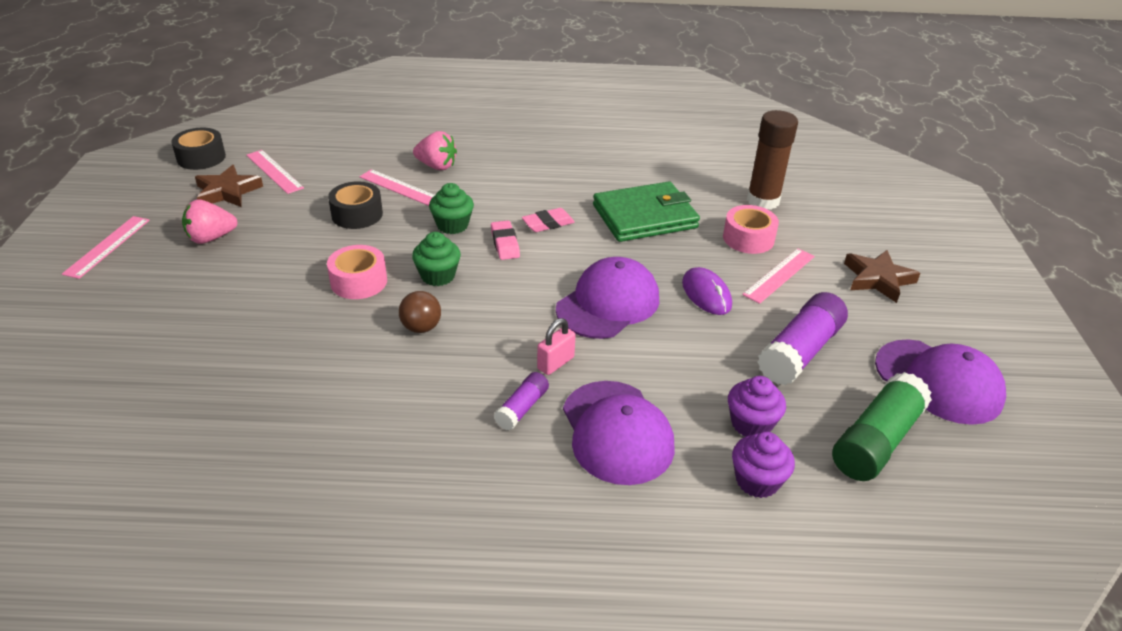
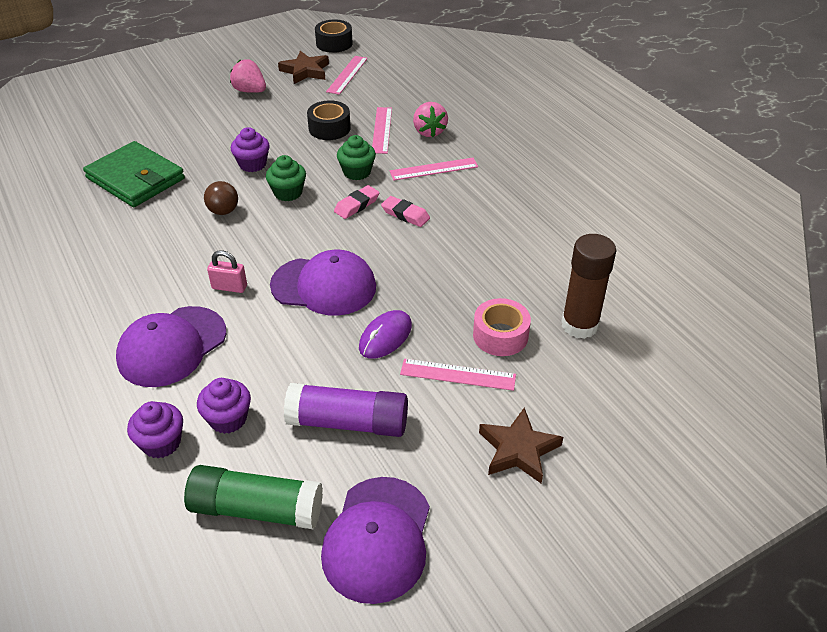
camera: 60 degrees right, 5 degrees up
(107, 246) = (210, 64): pink ruler -> pink ruler (434, 169)
(359, 281) = (252, 164): pink tape -> purple cupcake
(522, 408) = (169, 291): purple glue stick -> none
(644, 217) = (470, 261): green wallet -> green wallet (135, 178)

